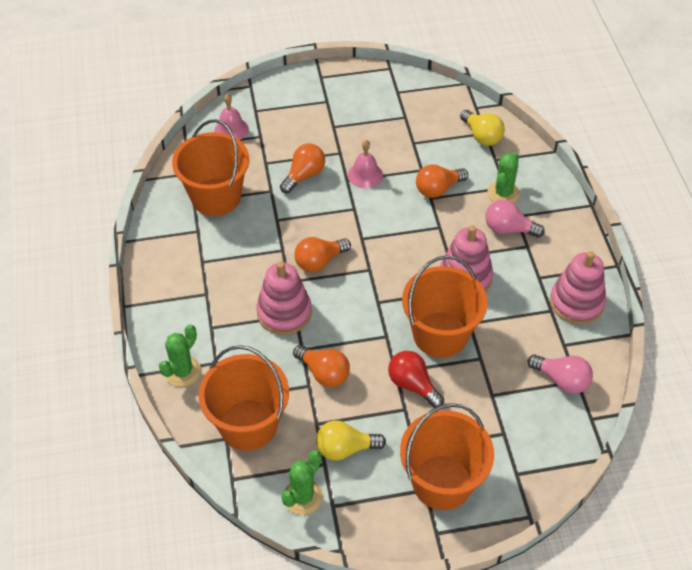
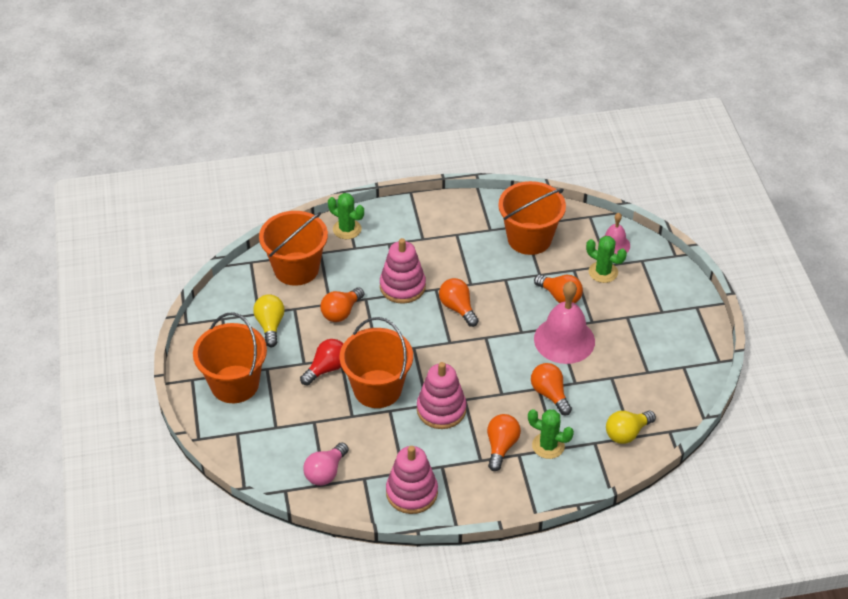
camera: 90 degrees right, 5 degrees down
(302, 497) = (231, 301): green cactus -> green cactus (603, 272)
(365, 175) = (564, 340): pink bell -> pink bell, size x1.80
(508, 229) = (501, 446): pink light bulb -> orange light bulb

